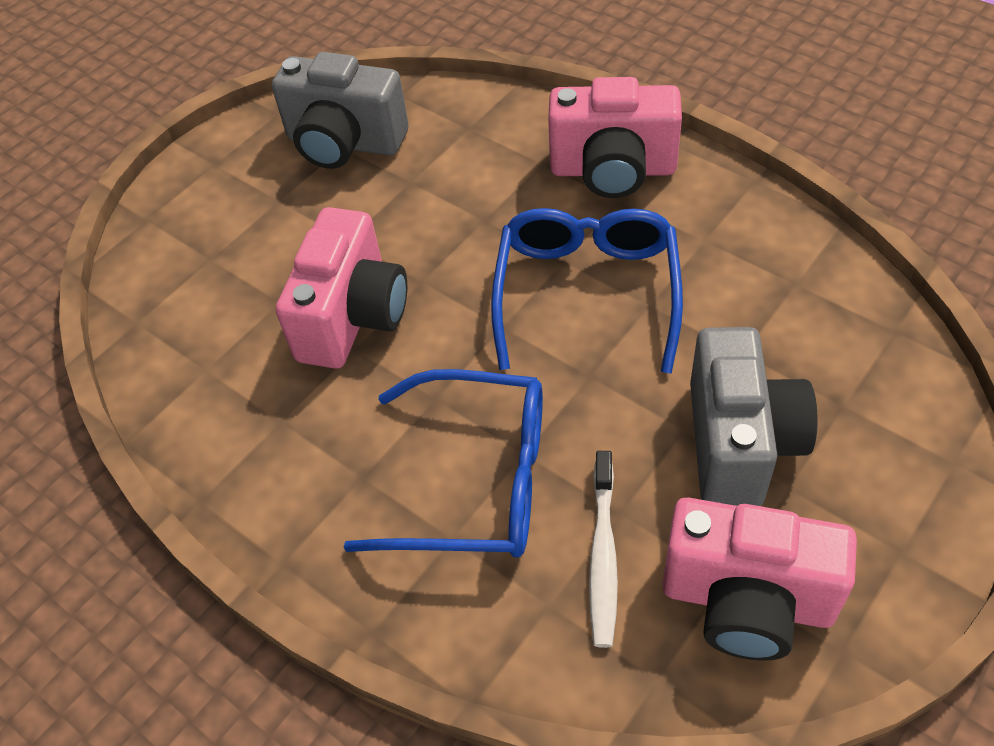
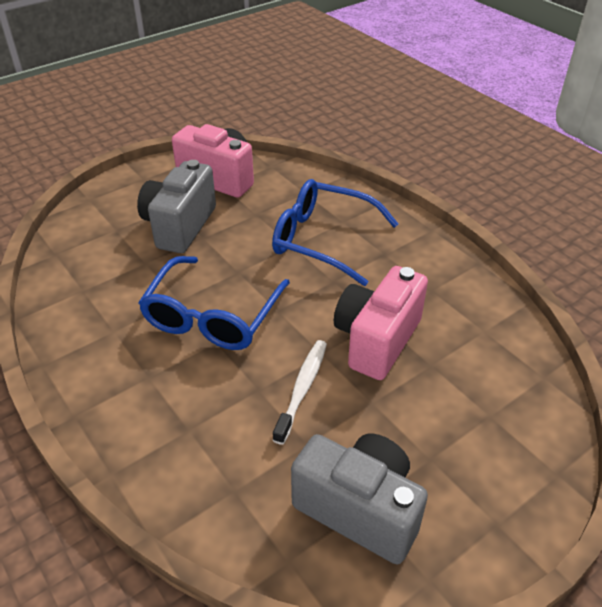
camera: 170 degrees left, 10 degrees down
(603, 555) = (272, 202): white toothbrush -> white toothbrush (302, 389)
(613, 170) = (136, 404): pink camera -> none

